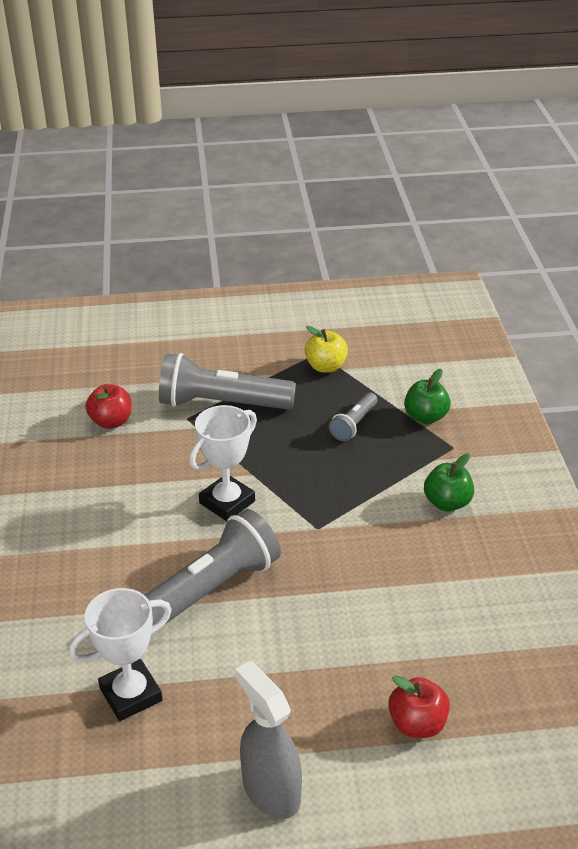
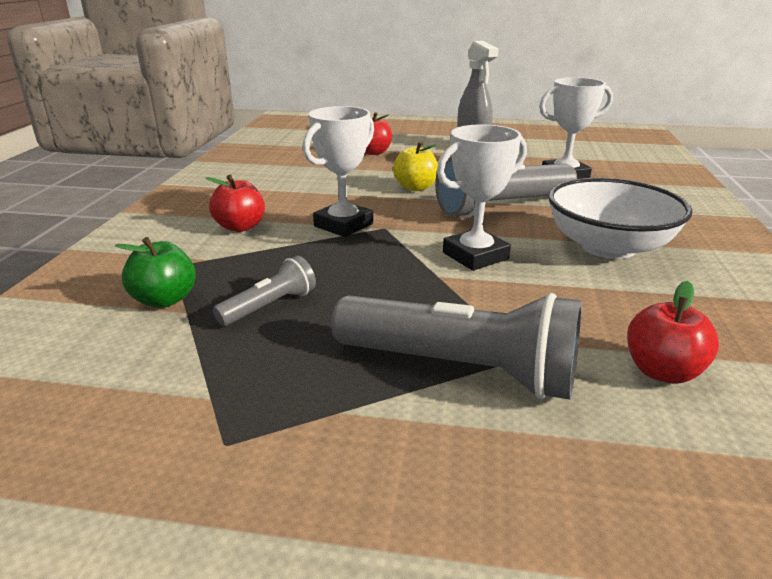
camera: 165 degrees left, 10 degrees down
(112, 537) = (608, 247): none -> white bowl
(326, 366) = (236, 406): yellow apple -> yellow apple (415, 187)
(357, 524) = (343, 225): none -> white trophy
(447, 503) = (240, 227): green apple -> red apple

